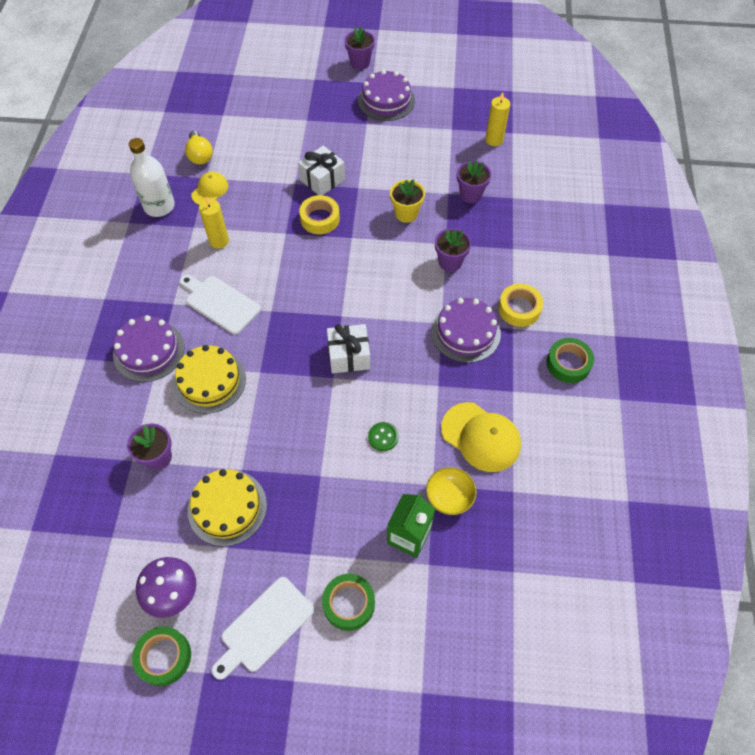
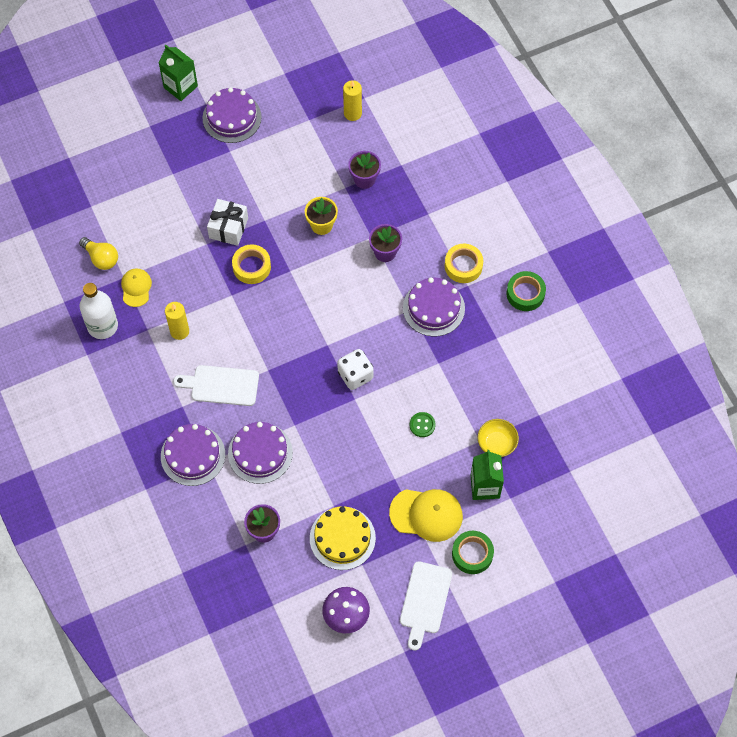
camera: 30 degrees left, 5 degrees up
(164, 657) = (370, 658): green tape -> none
(209, 381) = (260, 453): yellow cake -> purple cake
(349, 356) = (355, 375): white gift -> white dice
(360, 63) = (180, 87): purple flower pot -> green carton
(481, 437) = (493, 386): yellow cap -> yellow cap (426, 514)

